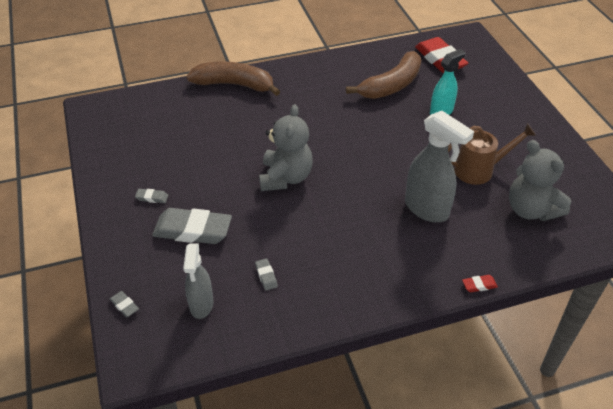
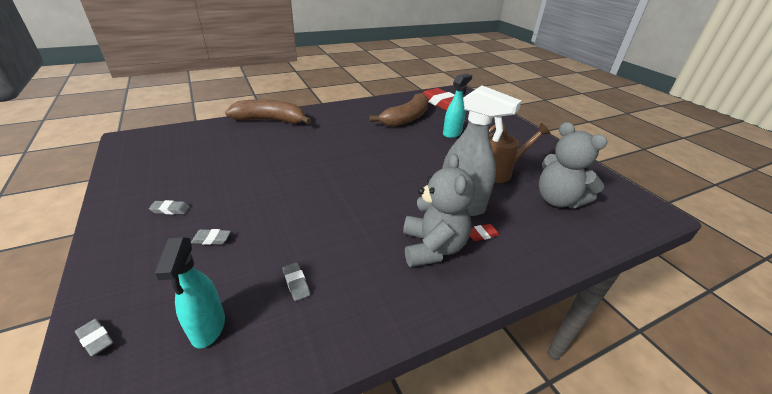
camera: 10 degrees left, 10 degrees down
(193, 230) = (211, 239): grey eraser -> grey eraser, size x0.42
(201, 305) = (208, 328): grey spray bottle -> turquoise spray bottle
(285, 177) = (318, 185): grey teddy bear -> grey teddy bear (432, 248)
(479, 285) = (539, 274): red eraser -> red eraser (482, 234)

